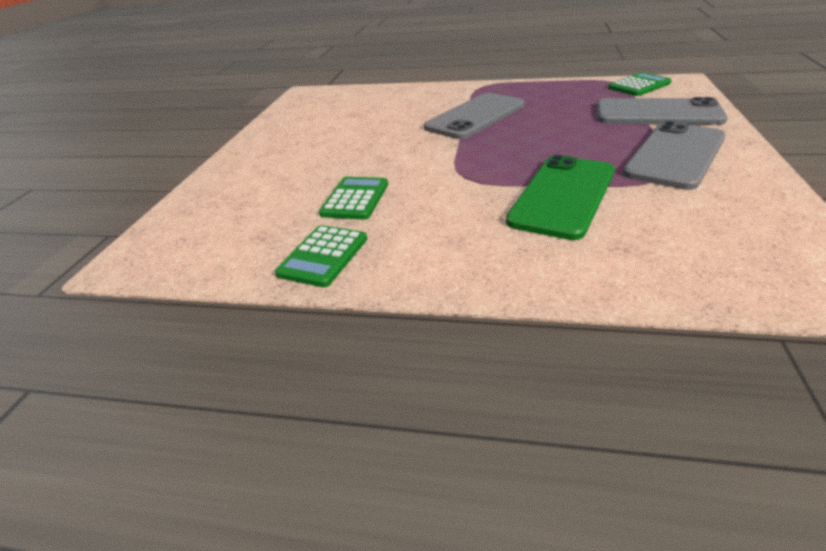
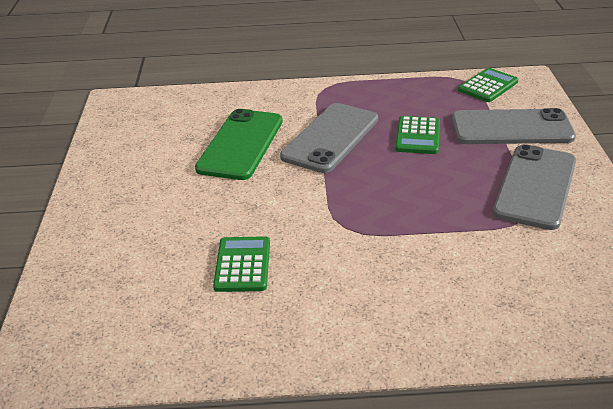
camera: 15 degrees left, 0 degrees up
(323, 256) = (239, 340): green calculator -> green calculator (417, 136)
(562, 196) = (444, 245): green phone -> green phone (240, 144)

